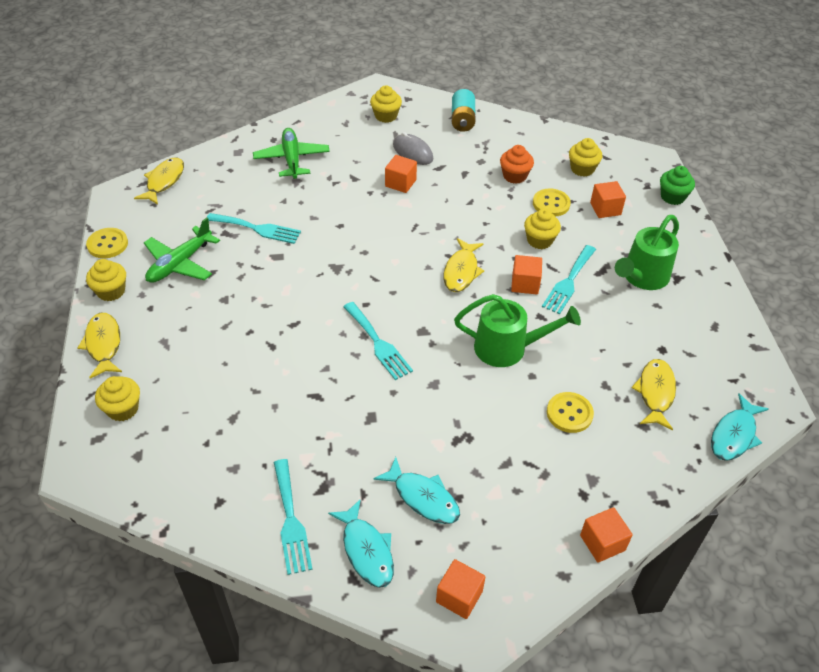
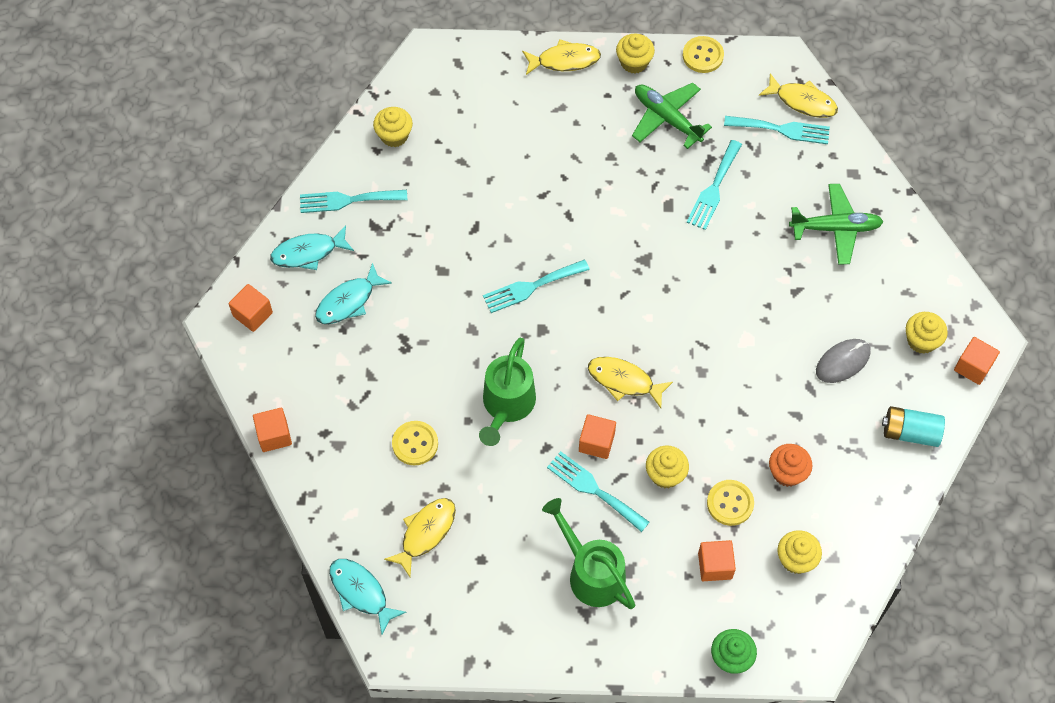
camera: 100 degrees right, 15 degrees up
(123, 409) = (486, 79): yellow cupcake -> yellow cupcake (394, 135)
(193, 192) = (782, 129): none -> turquoise fork
(400, 183) = (782, 340): orange cube -> orange cube (973, 367)
(655, 393) = (425, 533): yellow fish -> yellow fish turned 75 degrees counterclockwise

